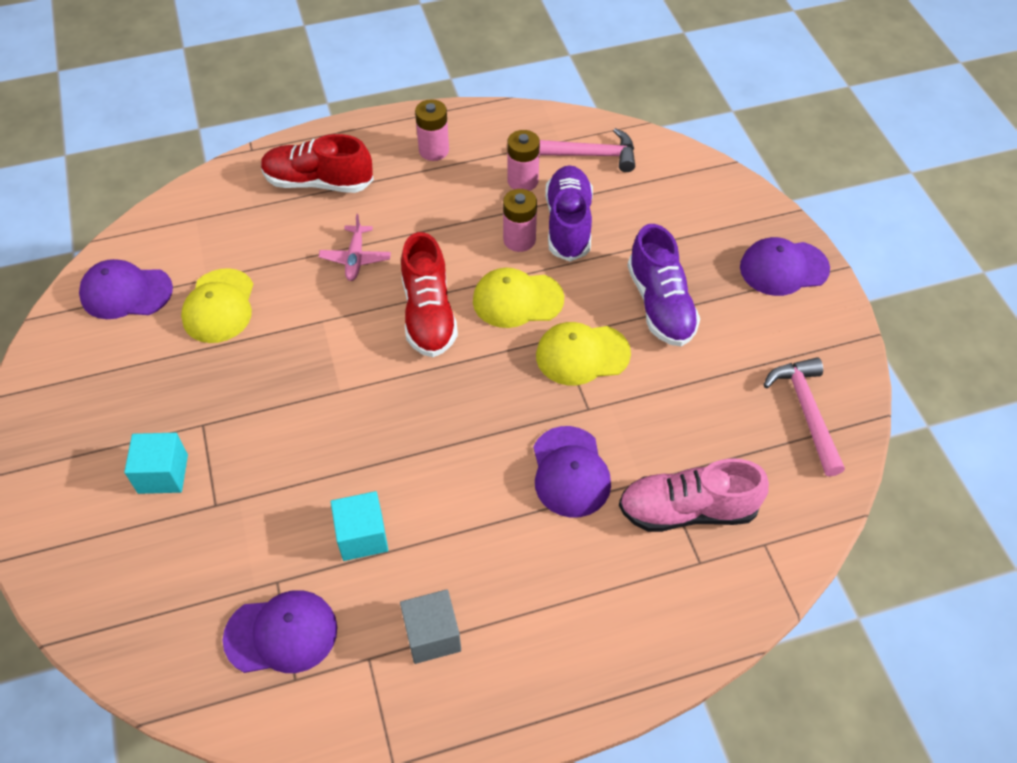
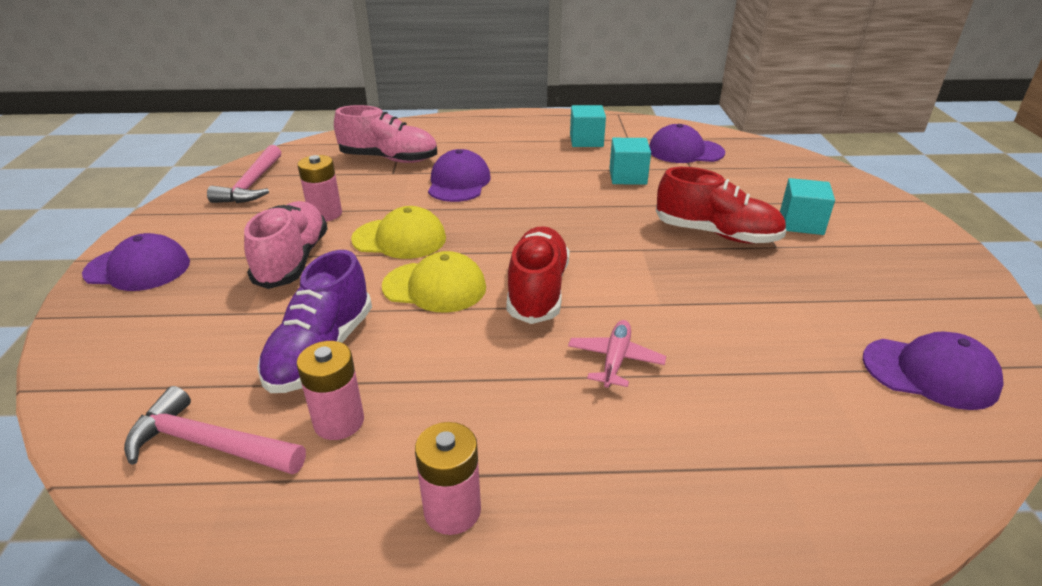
camera: 165 degrees left, 20 degrees down
(219, 306) = (791, 337): yellow cap -> none
(318, 182) = (669, 488): red shoe -> red shoe (716, 234)
(432, 635) = (586, 140): grey cube -> turquoise cube
(519, 240) = (395, 344): pink battery -> pink battery (325, 214)
(660, 305) = (293, 260): purple shoe -> pink shoe

